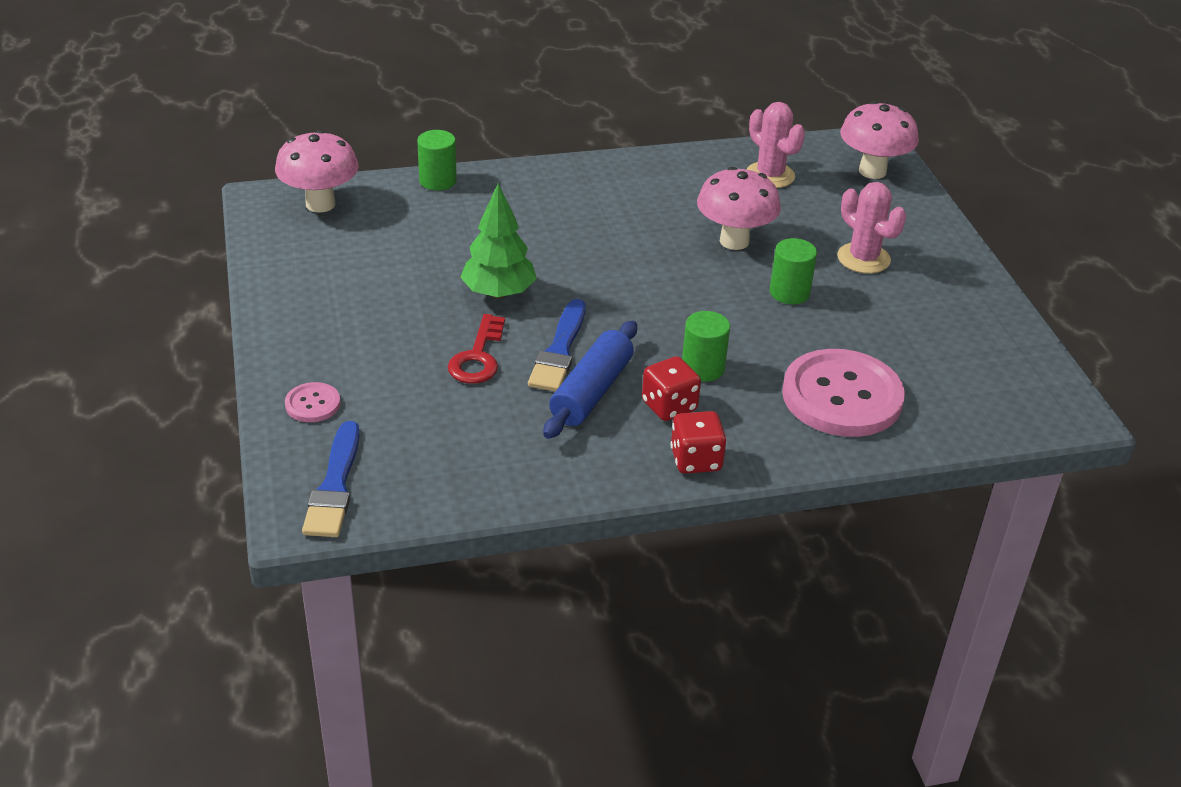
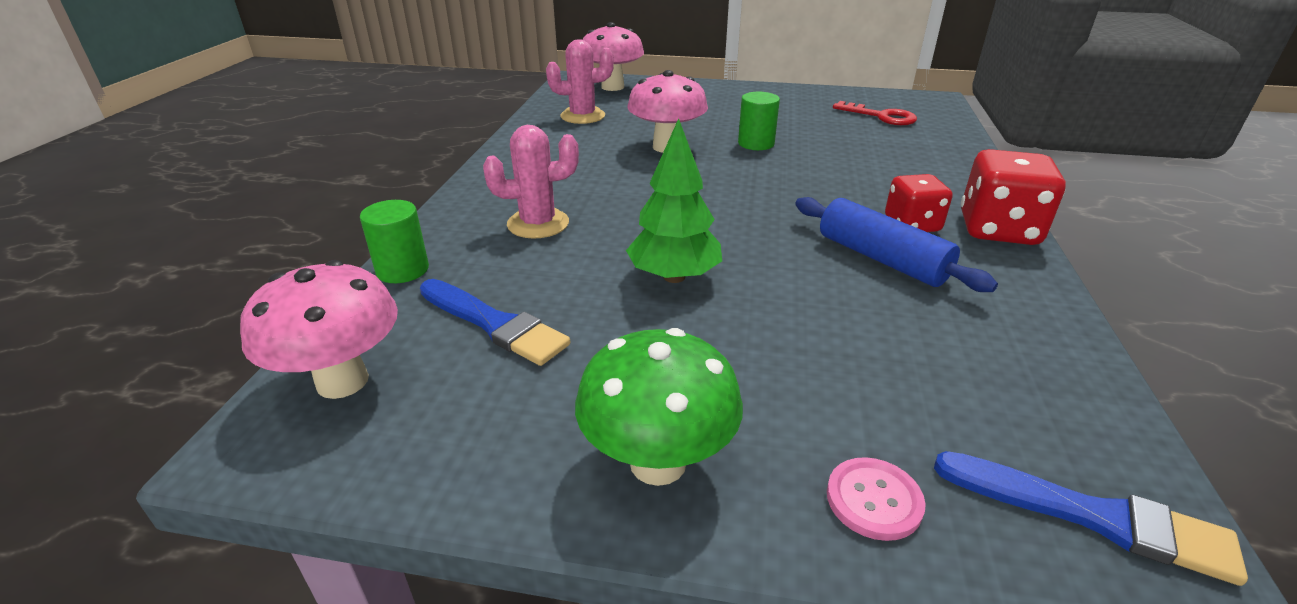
camera: 65 degrees left, 5 degrees down
(307, 325) = (658, 462): none -> green mushroom
(477, 357) = (797, 317): red key -> red key (881, 116)
(559, 351) = (803, 262): blue brush -> blue brush (495, 324)
(696, 460) = (998, 230): red dice -> red dice, size x1.54
(703, 368) = (854, 198): green cylinder -> none
(842, 396) = (906, 155): pink button -> none
(863, 258) = (725, 112): pink cactus -> pink cactus (538, 224)

